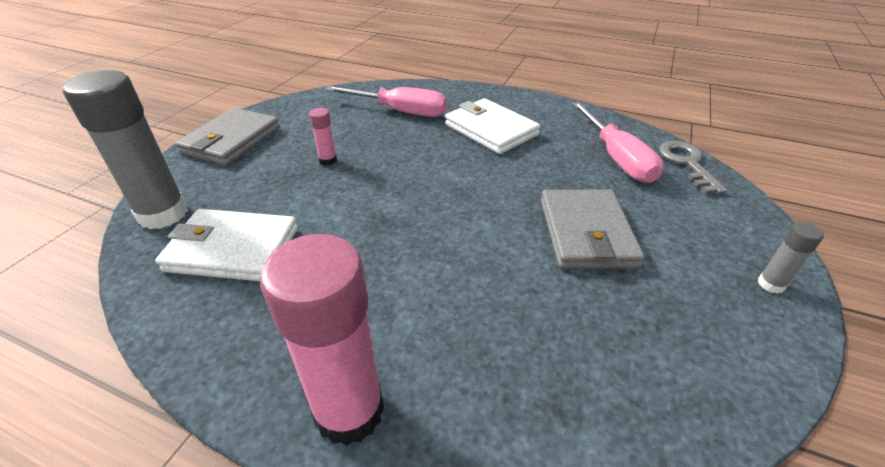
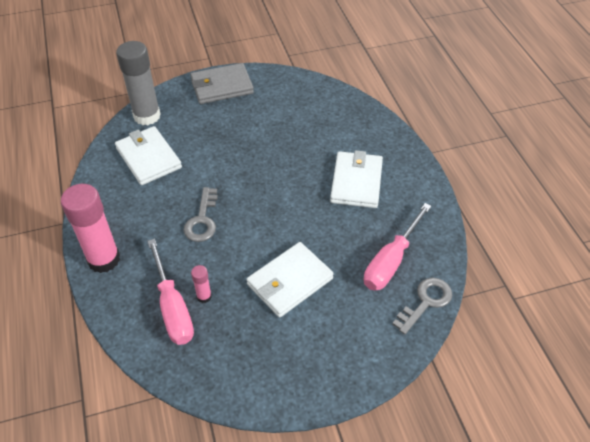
camera: 50 degrees right, 10 degrees up
(328, 160) = (244, 136): pink glue stick -> pink glue stick (204, 296)
(400, 111) = (329, 127): pink screwdriver -> pink screwdriver (173, 308)
(408, 255) = (202, 220): none -> grey key
(586, 233) = (289, 281): grey wallet -> white wallet
(771, 284) = (321, 383): grey glue stick -> none

